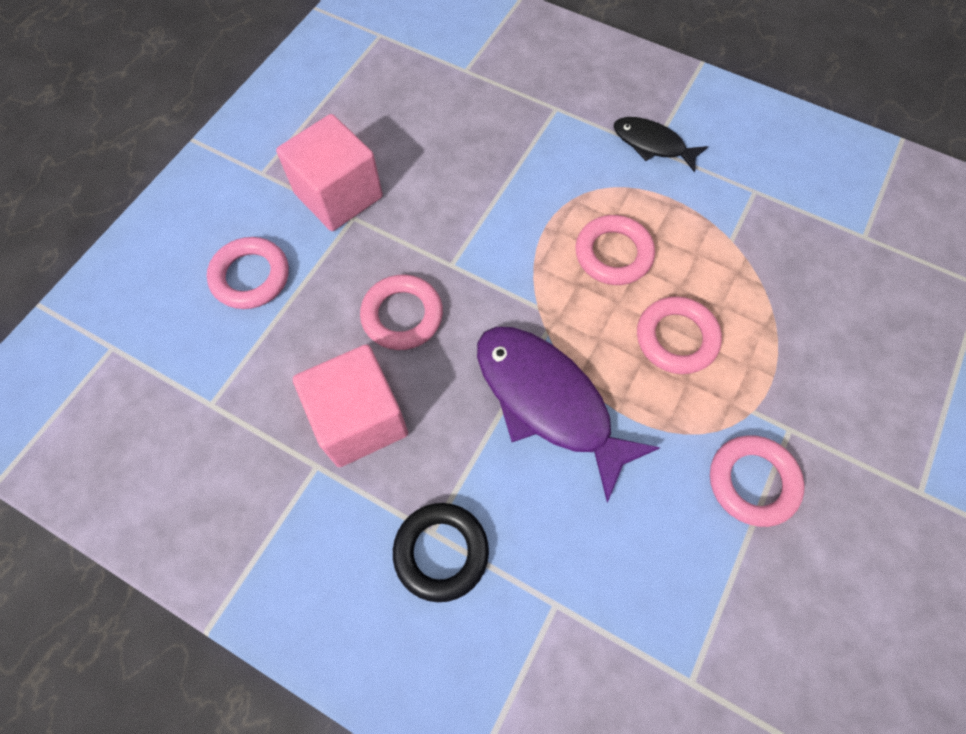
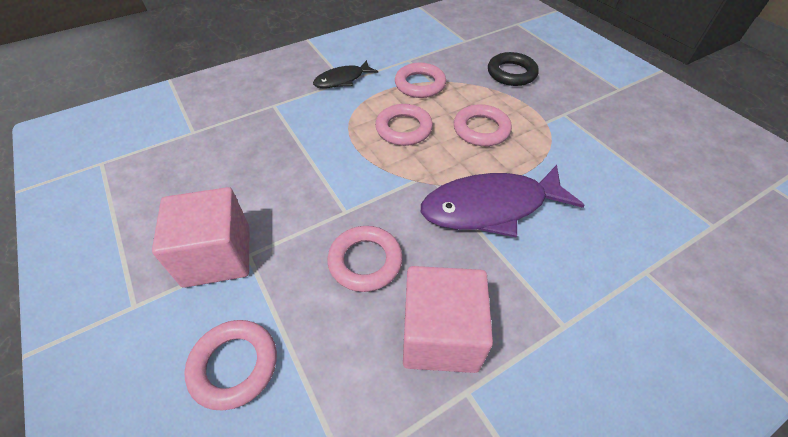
camera: 60 degrees left, 15 degrees down
(441, 552) = (584, 327): black ring -> black ring (511, 73)
(752, 482) = (590, 142): pink ring -> pink ring (420, 84)

